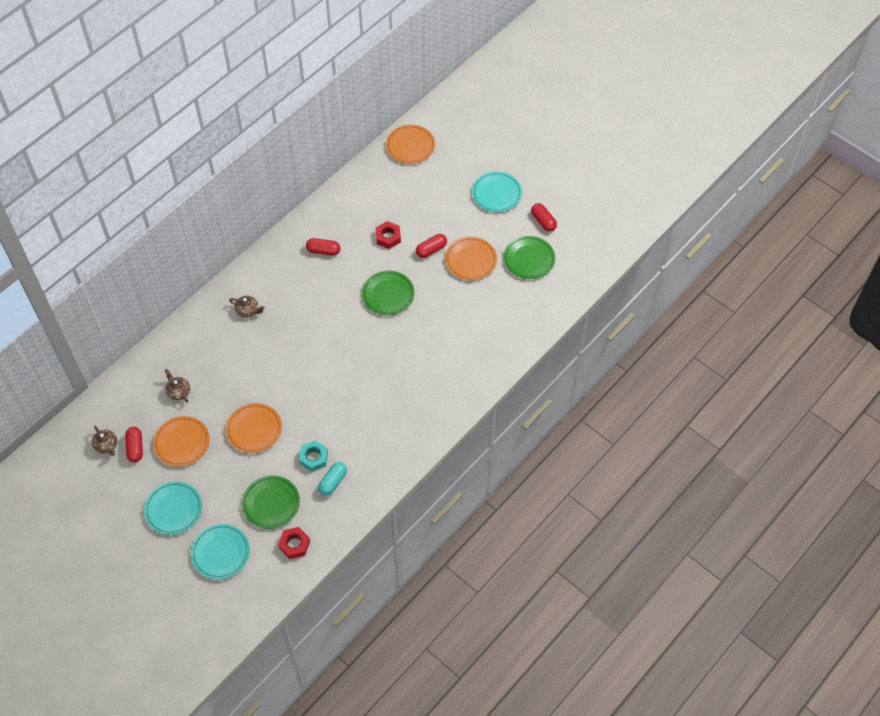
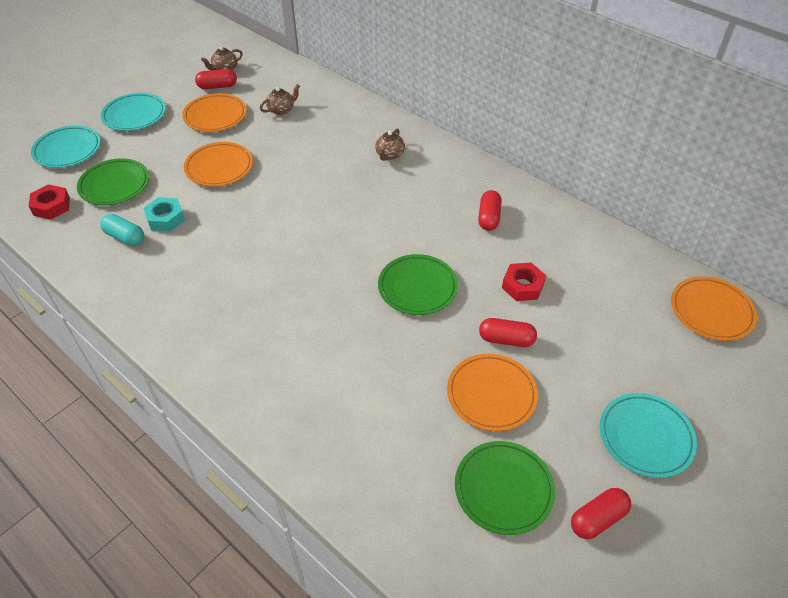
camera: 90 degrees right, 10 degrees down
(431, 250) = (506, 339): red capsule -> red capsule turned 45 degrees counterclockwise

